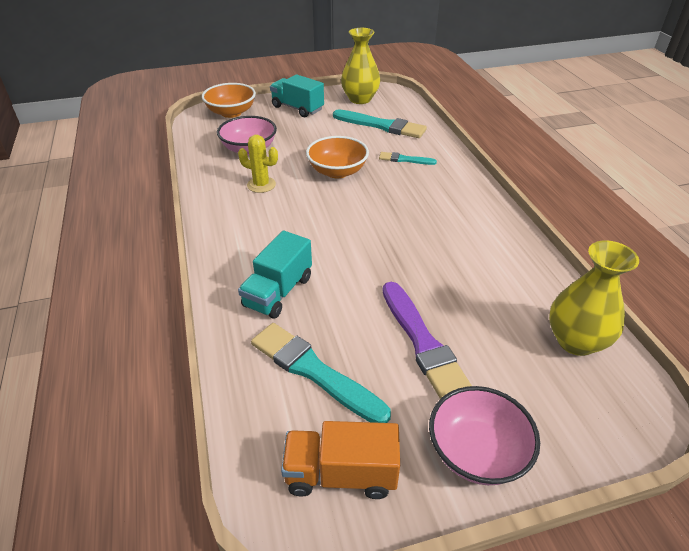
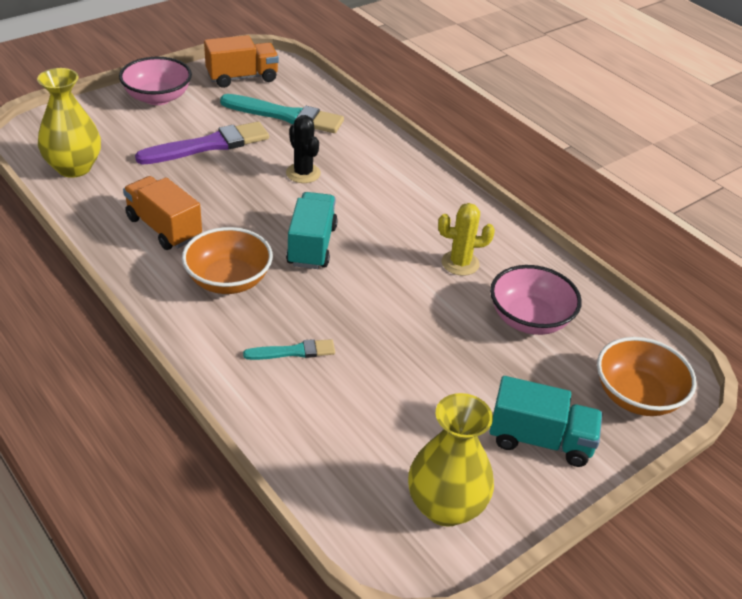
camera: 155 degrees right, 0 degrees up
(278, 292) = (350, 158): turquoise truck -> turquoise truck (312, 246)
(335, 284) = (303, 173): none -> black cactus
(337, 171) = (379, 306): orange bowl -> orange bowl (228, 280)
(381, 126) = (363, 427): turquoise brush -> none
(422, 342) = (208, 145): purple brush -> purple brush turned 105 degrees clockwise
(480, 254) = (164, 228): none -> orange truck

